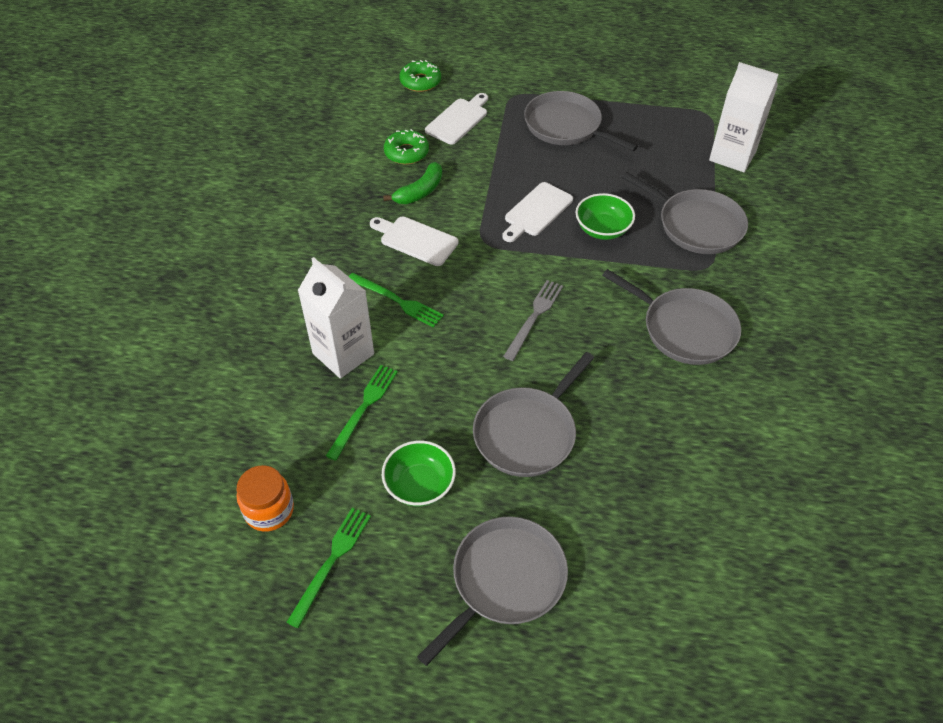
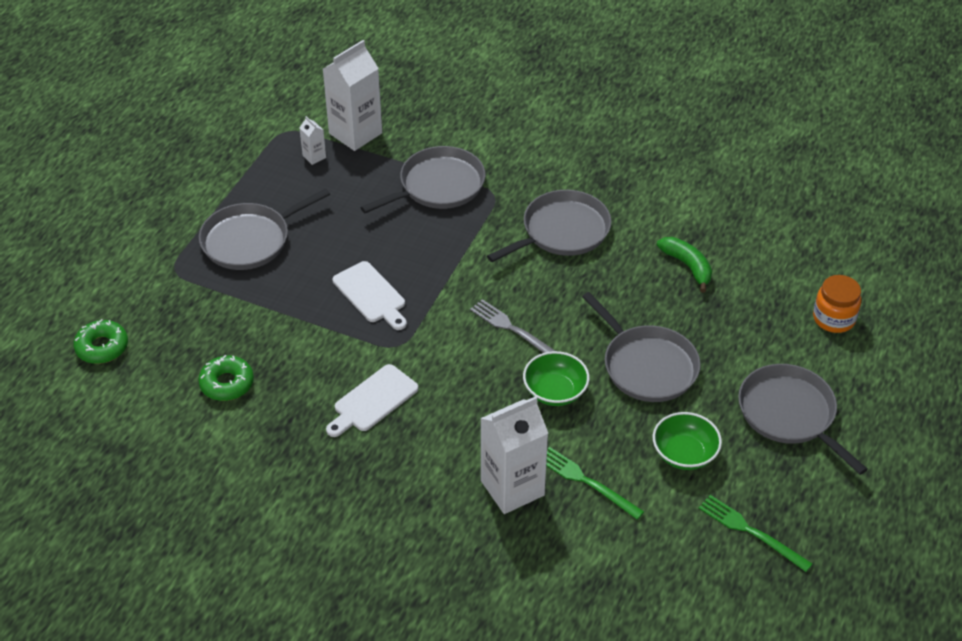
camera: 75 degrees left, 5 degrees down
(269, 510) = (687, 573): orange jar -> orange jar (834, 319)
(397, 301) = (455, 432): green fork -> none
(420, 191) = (298, 383): green banana -> green banana (687, 266)
(458, 120) = (192, 327): white cutting board -> none
(602, 229) = (416, 252): green bowl -> green bowl (555, 391)
(686, 138) = (314, 157): none -> white carton

